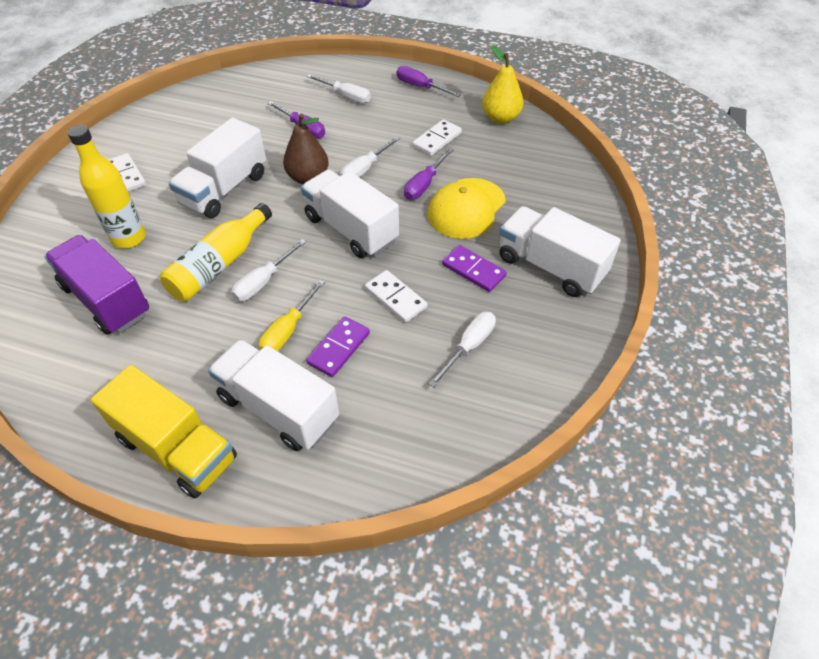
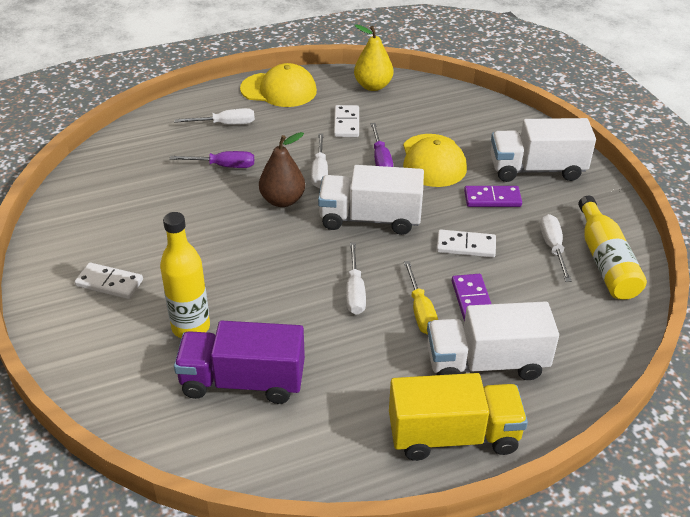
camera: 40 degrees left, 10 degrees down
(219, 264) = (301, 300): yellow bottle -> yellow bottle (605, 261)
(224, 189) = (222, 245): white truck -> none
(420, 87) = (279, 90): purple screwdriver -> yellow cap

